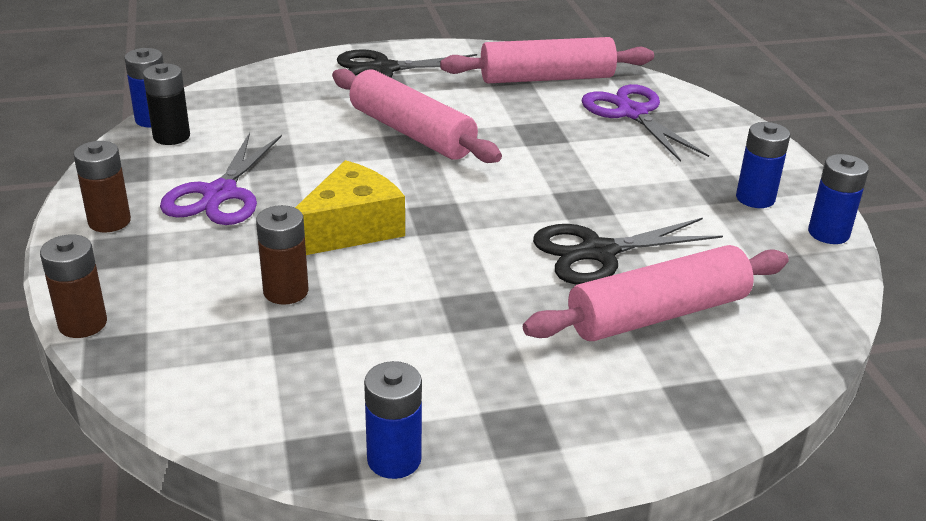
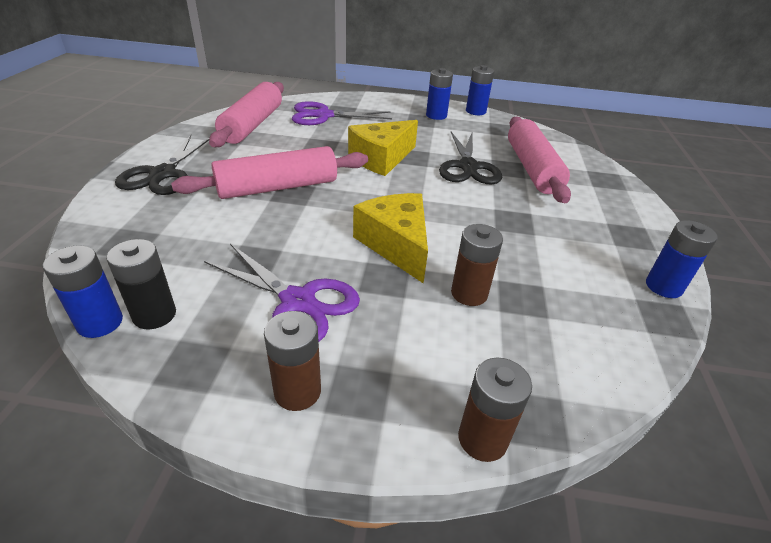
camera: 70 degrees left, 5 degrees up
(549, 180) = (381, 158): none -> yellow cheese

